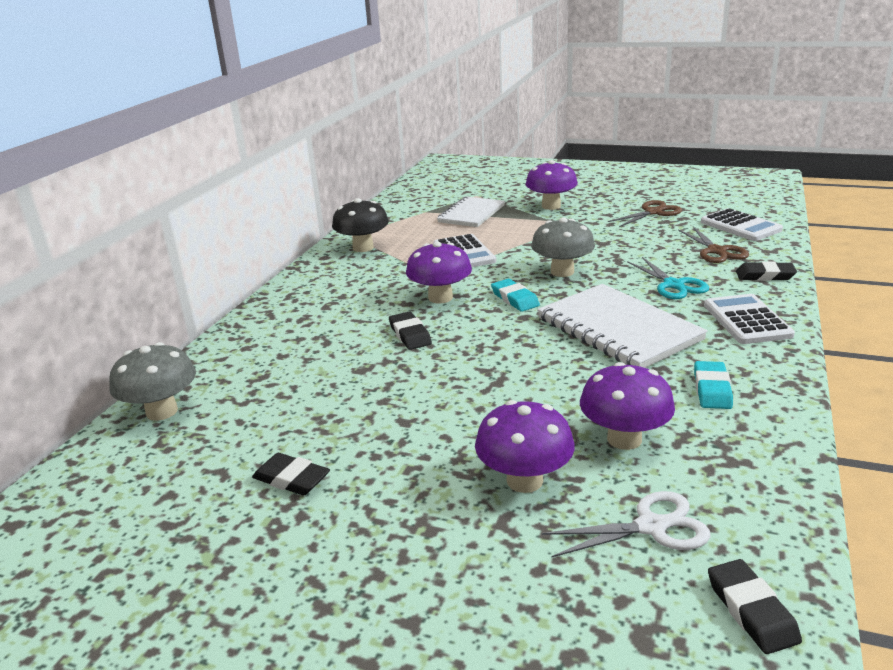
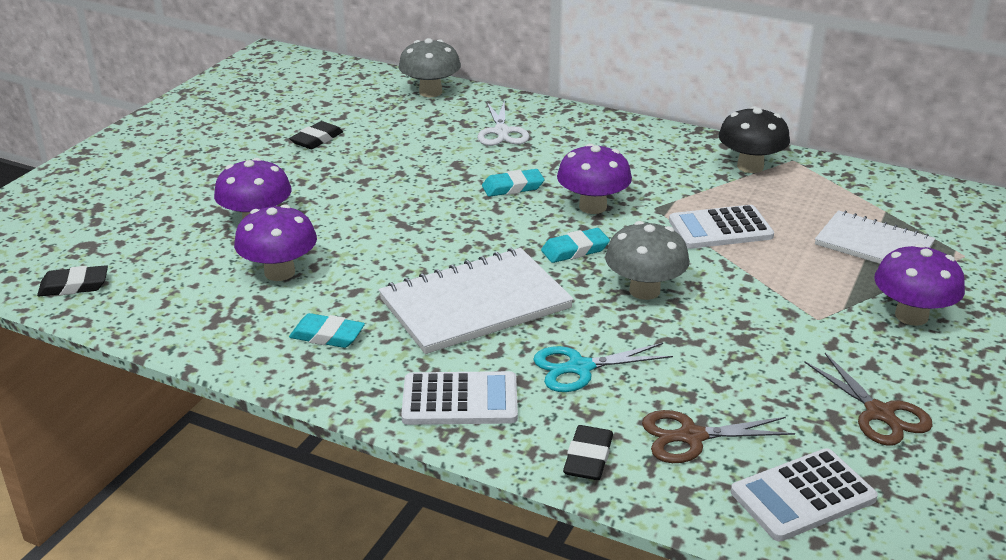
camera: 95 degrees right, 5 degrees up
(410, 334) = (513, 187): black eraser -> turquoise eraser
(651, 527) = (172, 265): white scissors -> white scissors (502, 132)

